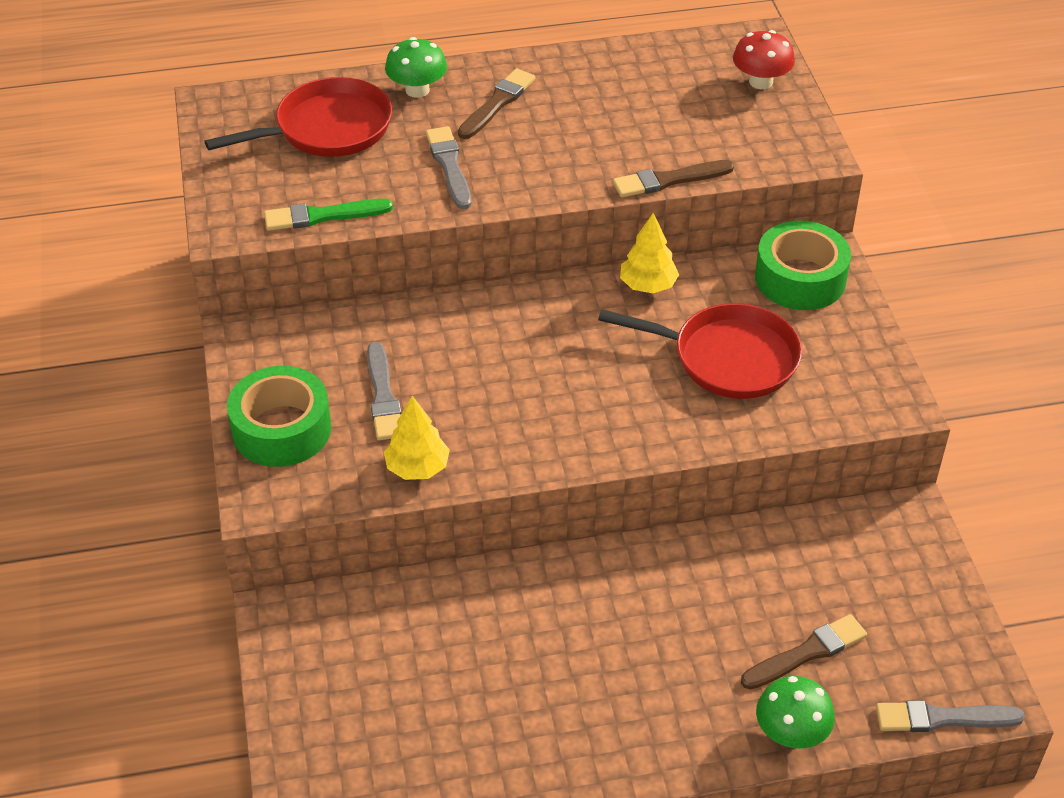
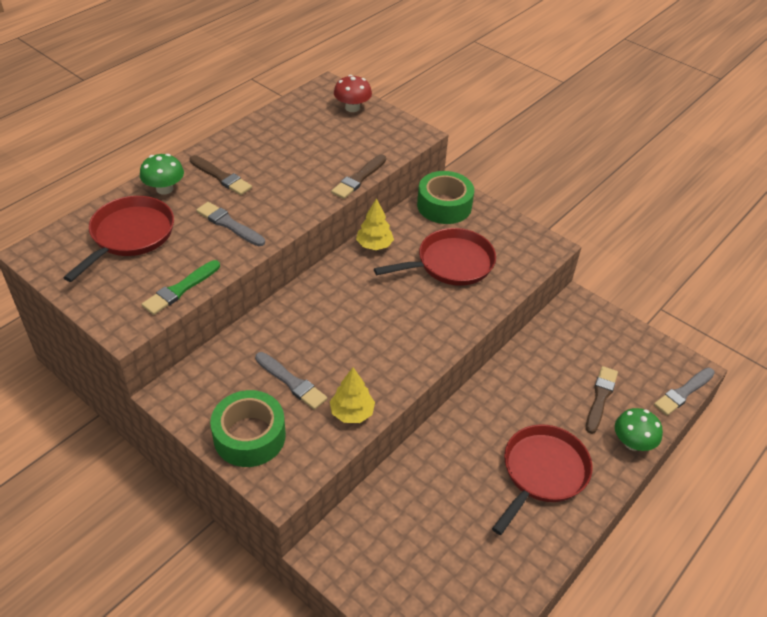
camera: 40 degrees left, 0 degrees up
(497, 103) = (221, 177): brown brush -> brown brush turned 135 degrees clockwise
(625, 692) = (542, 472): none -> red pan

